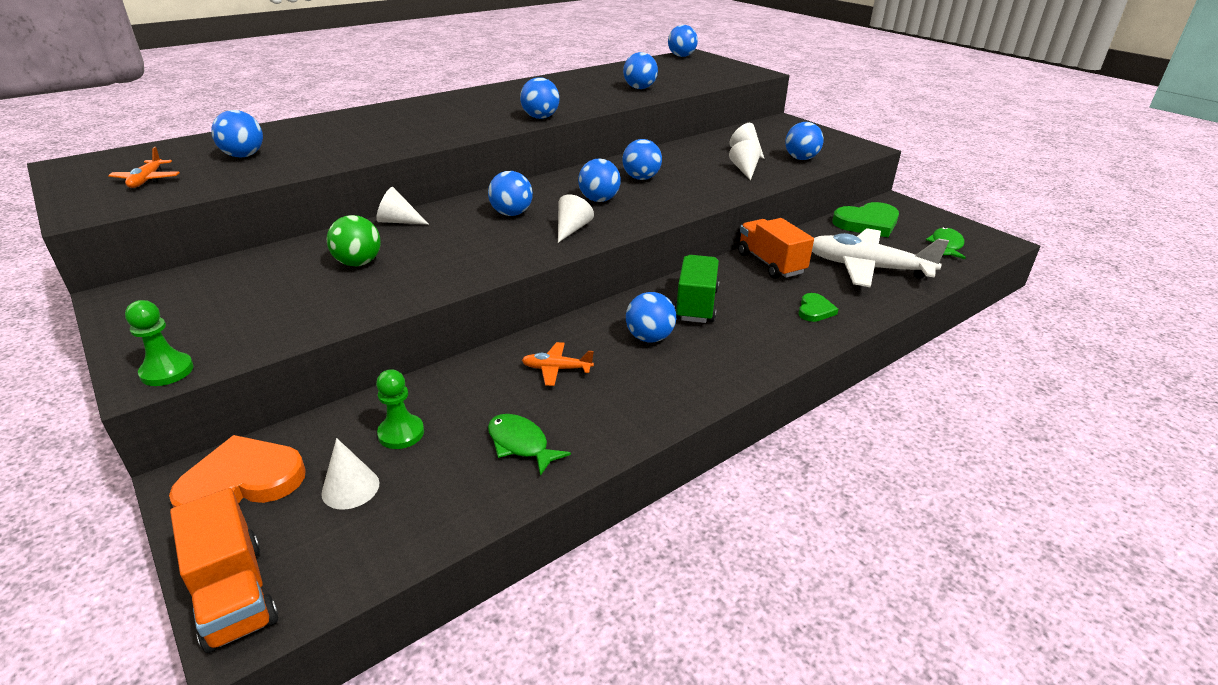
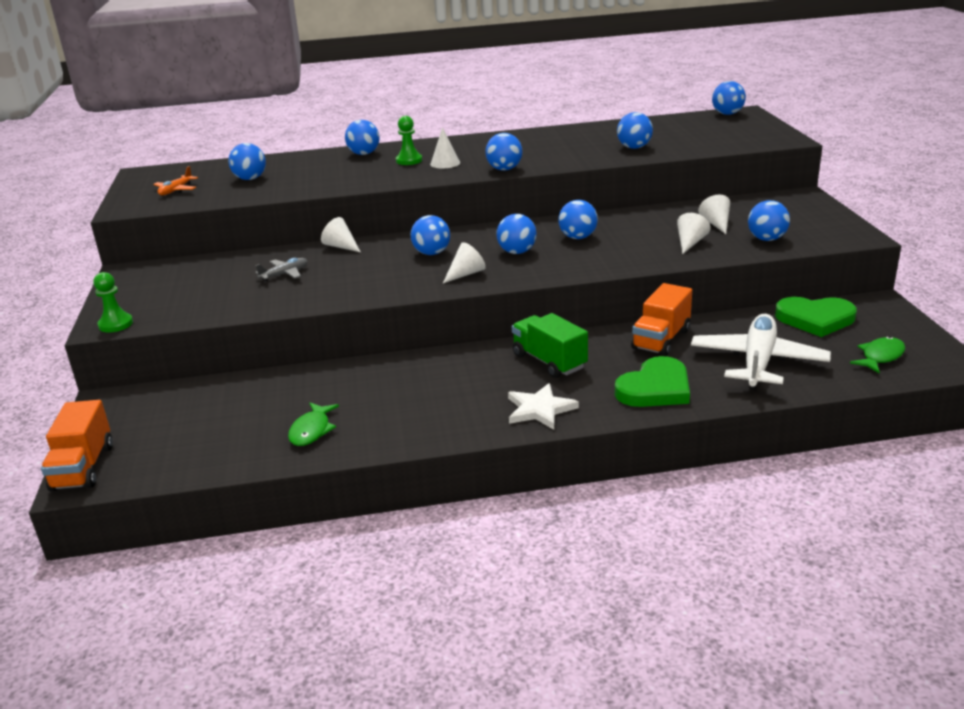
camera: 30 degrees right, 5 degrees down
(241, 482) = (131, 408): orange heart -> none
(350, 488) = (186, 428): white cone -> white cone (445, 163)
(358, 263) = (284, 274): green ball -> grey plane
(401, 433) = (243, 403): green pawn -> green pawn (409, 160)
(521, 444) = (312, 430): green fish -> green fish turned 150 degrees counterclockwise
(556, 369) = (385, 386): orange plane -> none
(649, 338) = (481, 379): blue ball -> blue ball (364, 154)
(696, 305) = (549, 361): green truck -> green truck turned 75 degrees counterclockwise
(738, 356) = (540, 409): none -> white star
(770, 263) = (661, 339): orange truck -> orange truck turned 150 degrees counterclockwise
(815, 310) = (655, 388): green heart -> green heart, size x1.89
(867, 268) = (758, 362): white plane -> white plane turned 60 degrees clockwise

